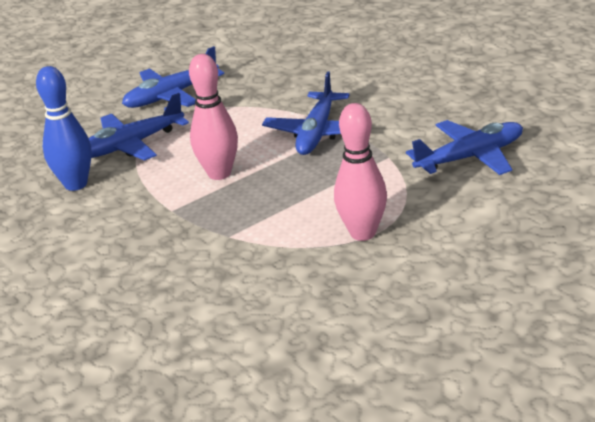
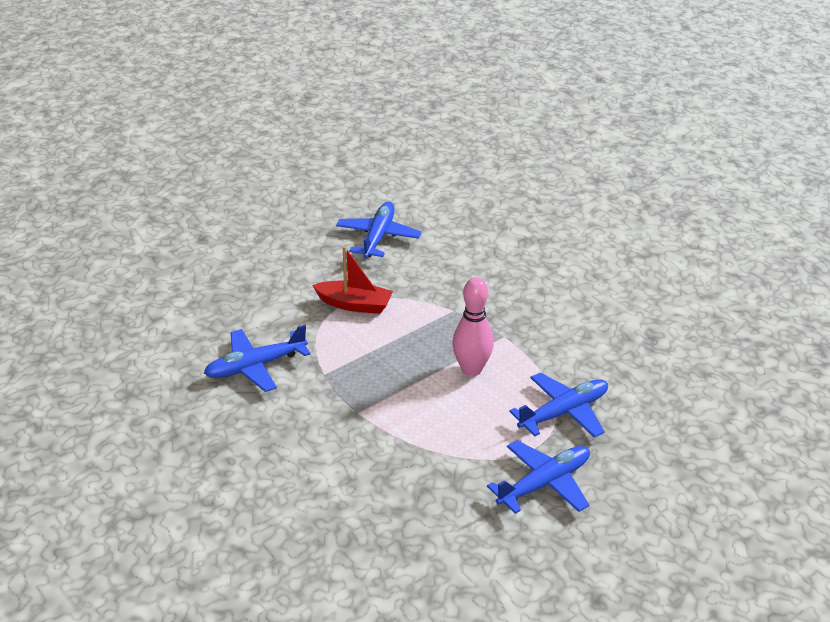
camera: 175 degrees right, 5 degrees up
(76, 184) = (598, 370): blue bowling pin -> none
(317, 133) = (385, 410): blue plane -> blue plane (378, 237)
(363, 233) = (354, 304): pink bowling pin -> red boat

